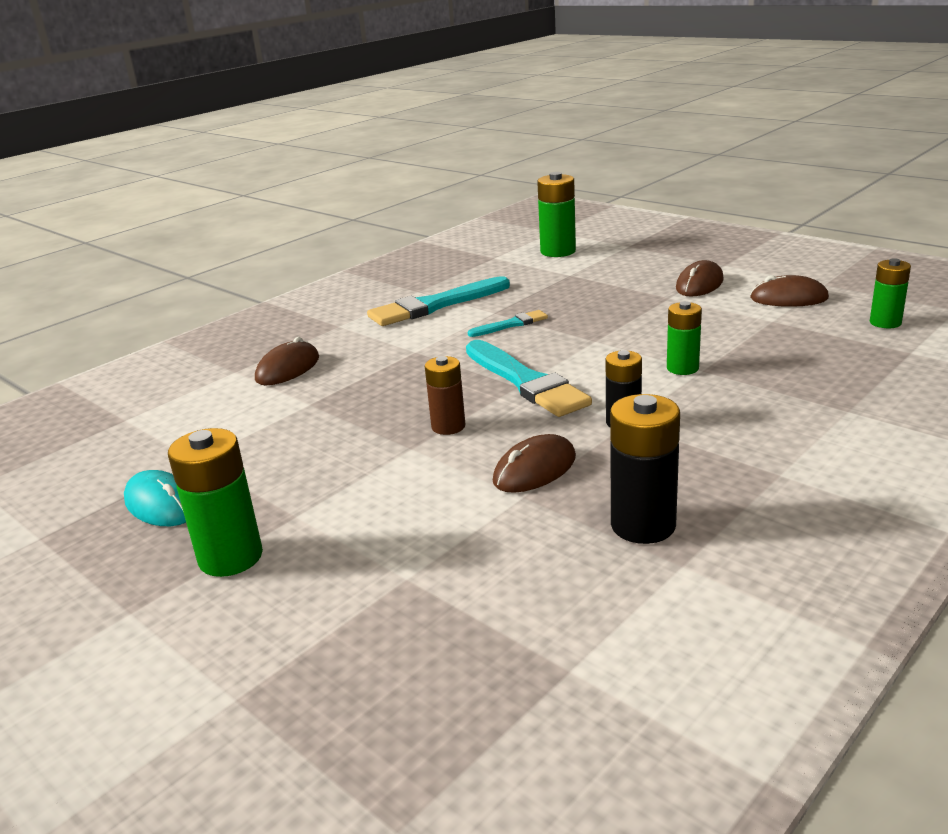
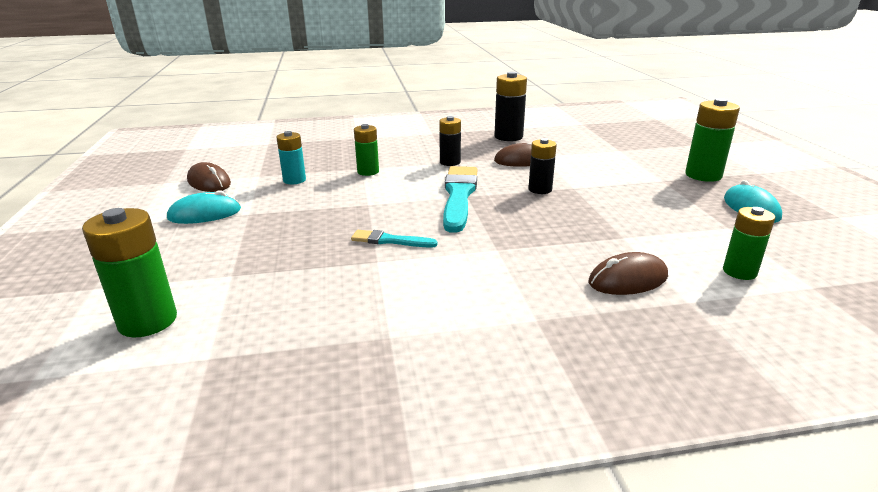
camera: 145 degrees left, 0 degrees up
(435, 305) = (408, 297): turquoise brush -> none
(448, 426) = (540, 189): brown battery -> black battery
(699, 284) = (204, 214): brown mouse -> turquoise mouse
(724, 330) = (294, 180): none -> turquoise battery
(885, 323) = (229, 155): green battery -> green battery (739, 272)

